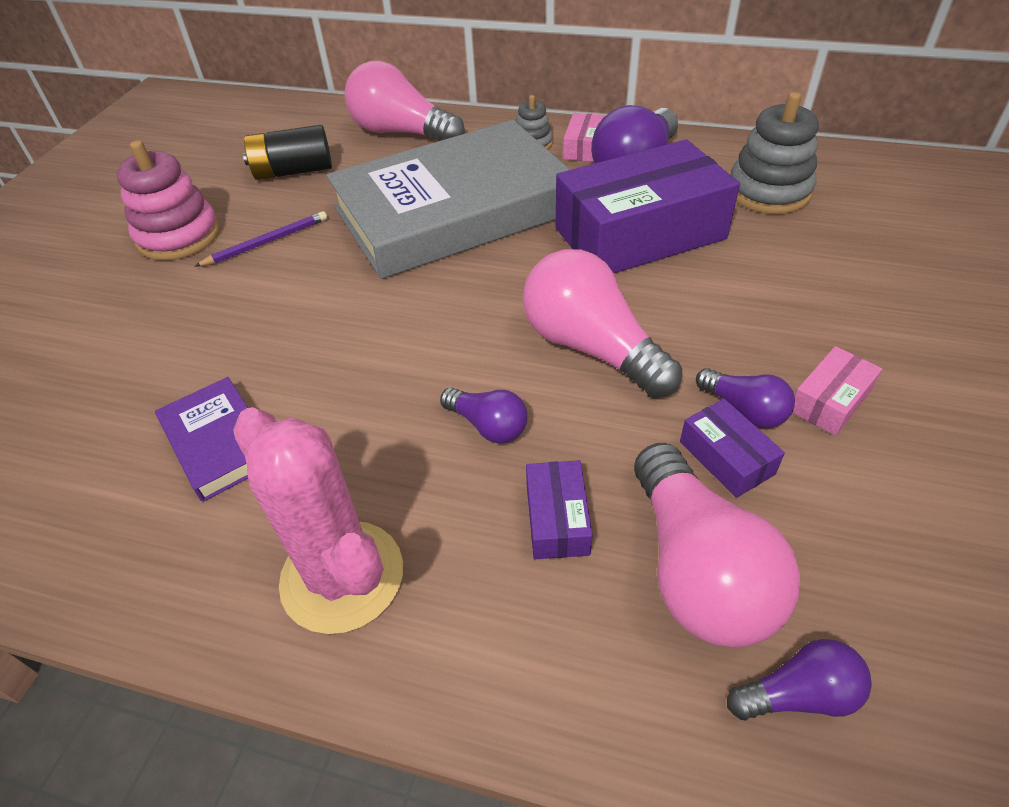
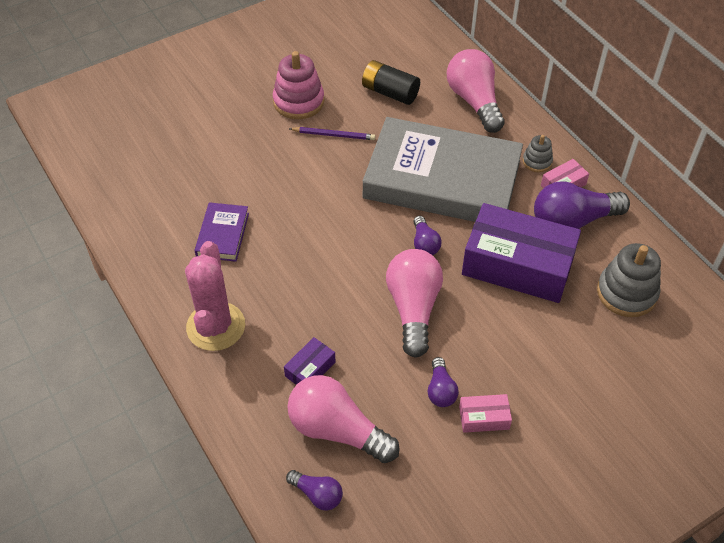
camera: 40 degrees right, 5 degrees up
(488, 426) = (328, 310): purple light bulb -> purple light bulb (424, 244)
(697, 569) = (337, 430): pink light bulb -> pink light bulb turned 90 degrees clockwise
(726, 457) = (405, 402): purple box -> none

